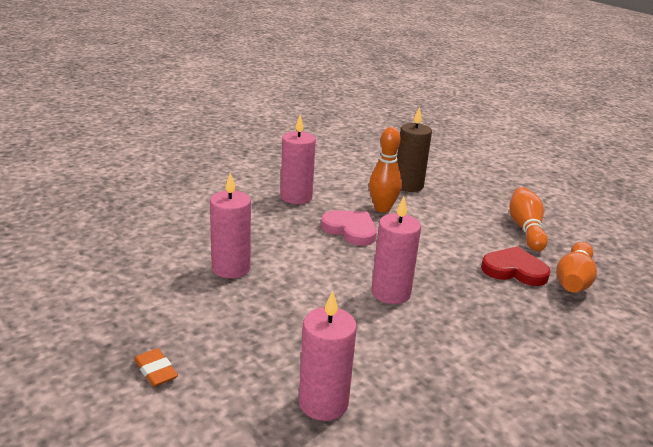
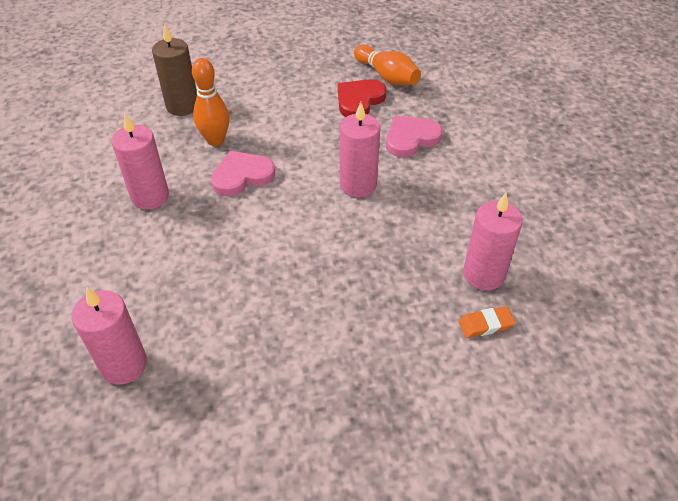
camera: 65 degrees left, 20 degrees up
(155, 371) = (408, 384): orange eraser -> orange eraser (485, 324)
(231, 268) = (264, 288): pink candle -> pink candle (124, 364)
(490, 314) = (411, 138): none -> pink heart
(525, 229) = (303, 67): orange bowling pin -> none

